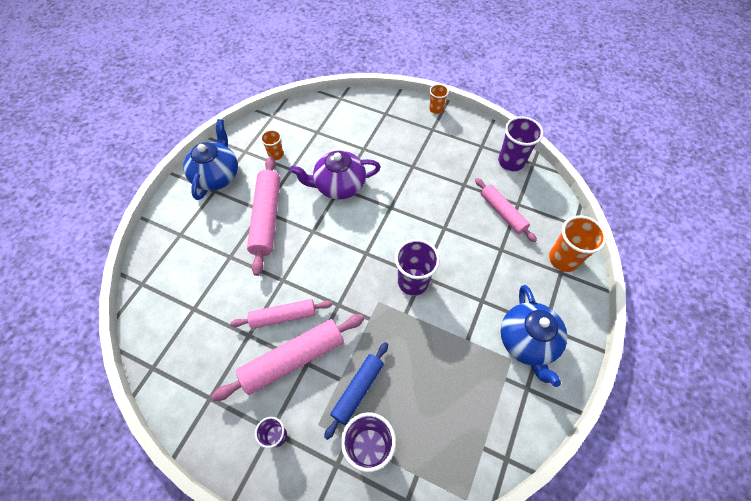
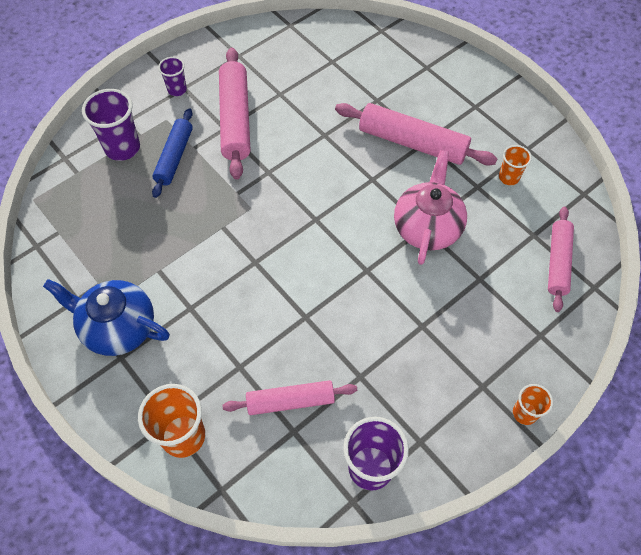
camera: 115 degrees right, 0 degrees up
(217, 176) = (497, 113): blue teapot -> none
(283, 316) = (283, 124): pink rolling pin -> pink rolling pin (558, 262)
(339, 186) = (427, 227): purple teapot -> pink teapot
(358, 390) = (174, 157): blue rolling pin -> blue rolling pin turned 45 degrees clockwise
(413, 282) = (254, 249): purple cup -> none

